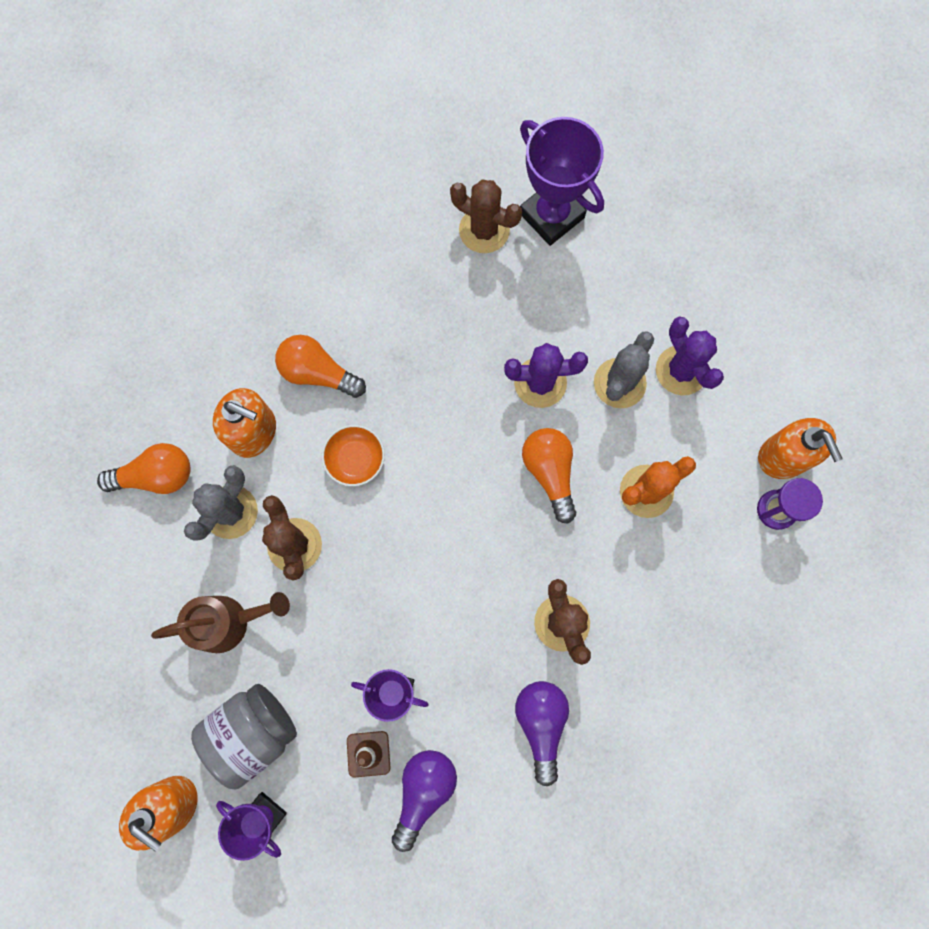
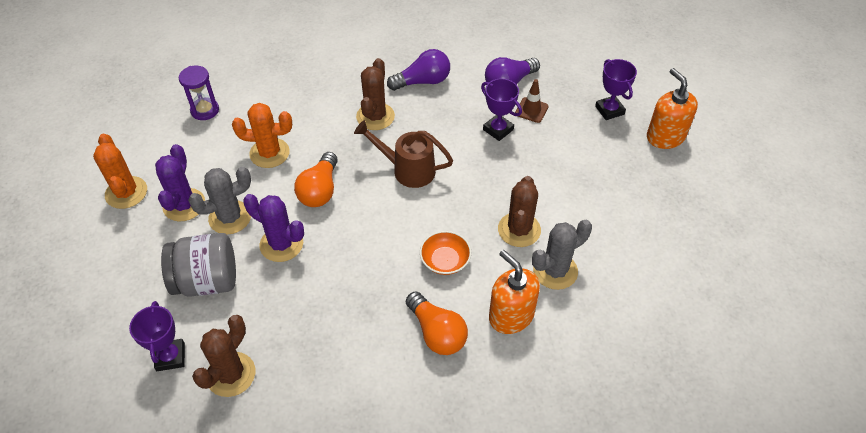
camera: 150 degrees left, 25 degrees down
(156, 476) = (602, 322): orange light bulb -> none
(229, 622) = (587, 208): brown watering can -> brown watering can (407, 169)
(253, 731) = (598, 148): grey jar -> grey jar (207, 281)
(484, 230) = (231, 374): brown cactus -> brown cactus turned 60 degrees clockwise
(541, 724) = (423, 81): purple light bulb -> purple light bulb turned 135 degrees counterclockwise
(551, 215) = (170, 357): purple trophy -> purple trophy, size x0.61
(756, 350) = (126, 192): none -> orange cactus
(783, 456) = (173, 132): orange soap dispenser -> none

